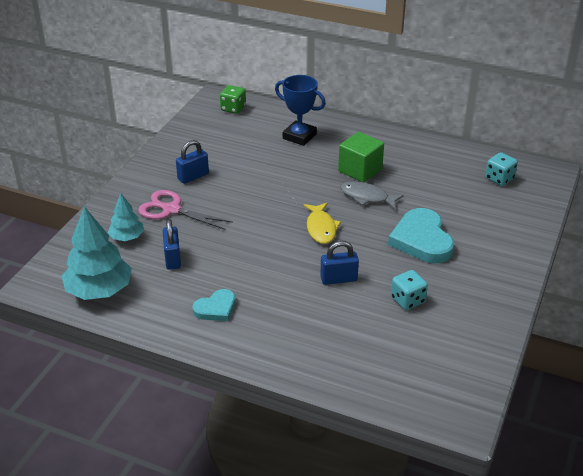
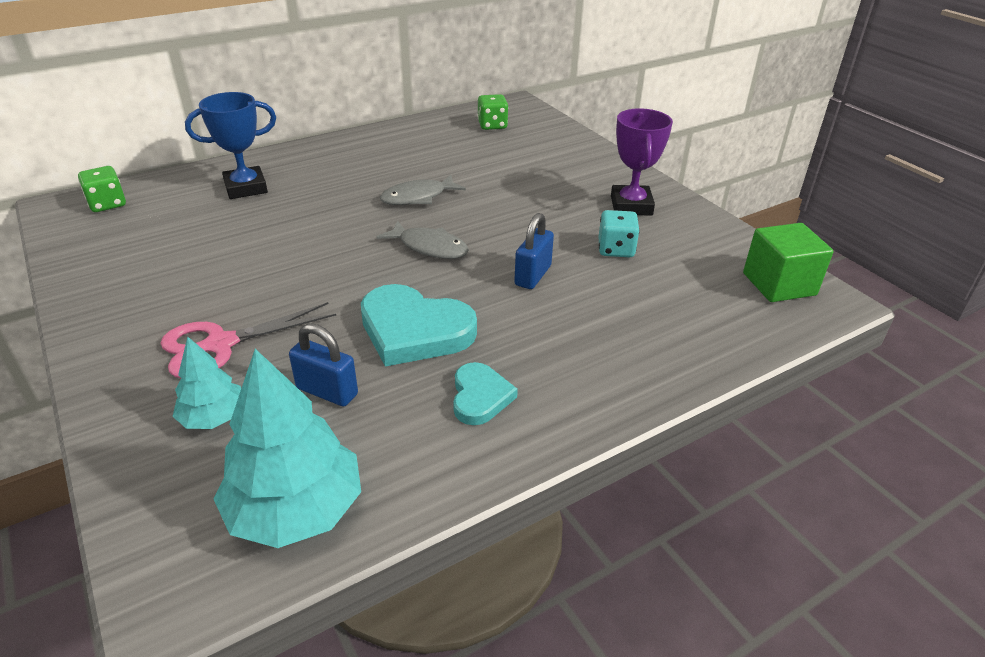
camera: 55 degrees left, 0 degrees up
(193, 176) = (183, 294): blue padlock -> none
(321, 228) = (429, 247): yellow fish -> grey fish
(360, 170) = (367, 181): green cube -> green cube (779, 284)
(422, 240) = (530, 199): turquoise heart -> turquoise heart (414, 330)
(472, 285) = (631, 205): none -> purple trophy
(499, 178) = (492, 125): turquoise dice -> green dice

